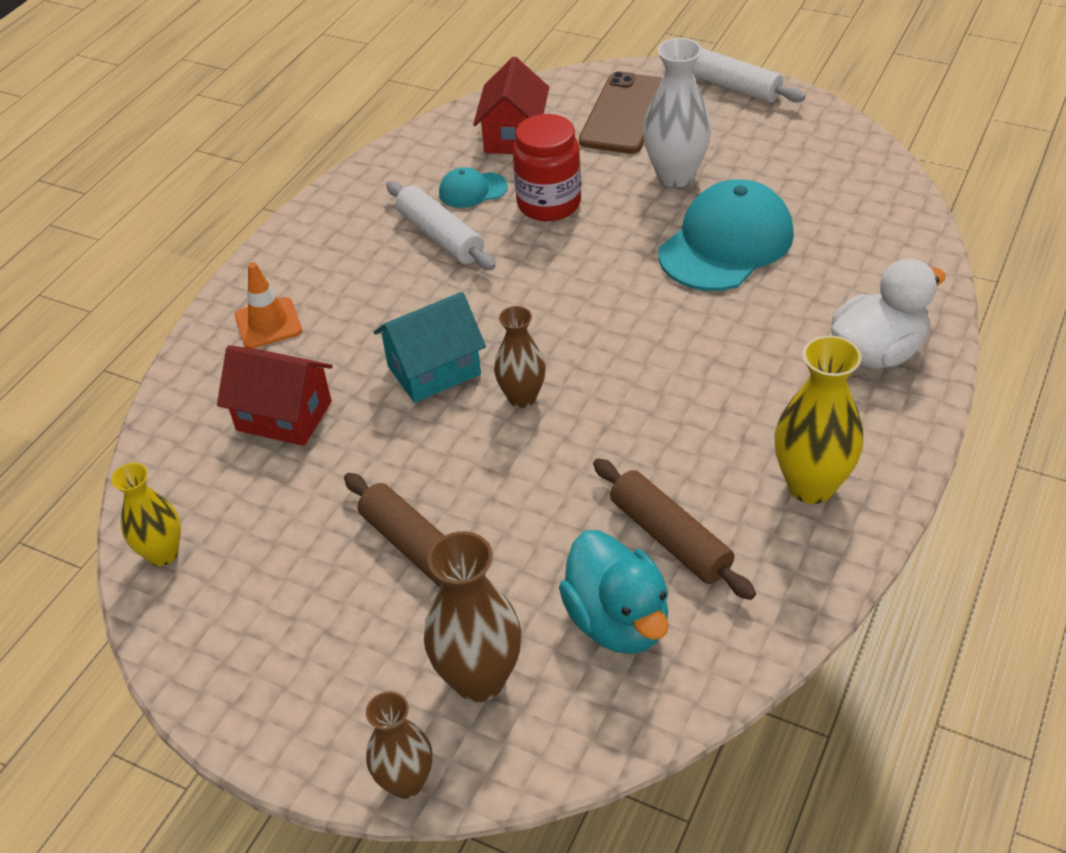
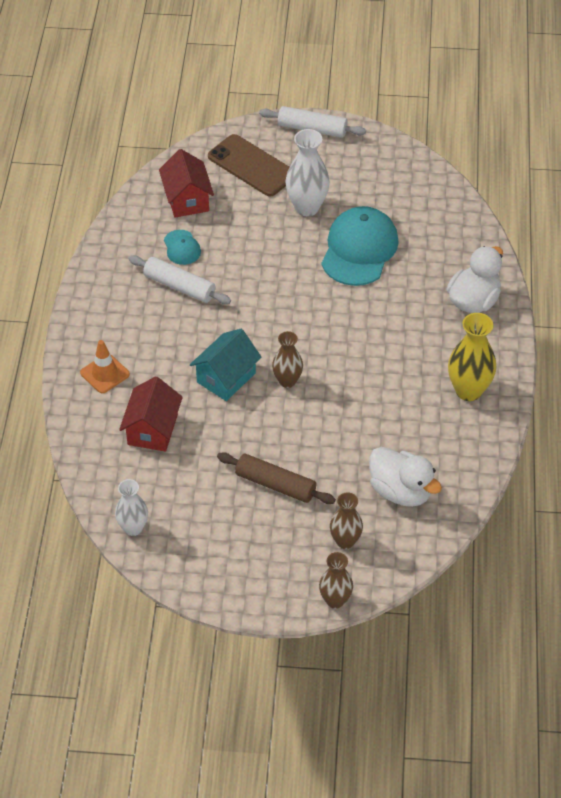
camera: 25 degrees left, 5 degrees up
(163, 553) = (133, 528): yellow vase -> white vase
(284, 416) = (152, 429): red house -> red house turned 75 degrees counterclockwise
(472, 190) = (182, 247): turquoise cap -> turquoise cap turned 75 degrees counterclockwise
(479, 679) = (345, 541): brown vase -> brown vase, size x0.65
(549, 204) = (237, 247): red jar -> none
(617, 621) = (401, 491): turquoise duck -> white duck
(624, 114) = (251, 166): brown phone -> brown phone turned 45 degrees counterclockwise
(670, 538) = (408, 440): brown rolling pin -> none

